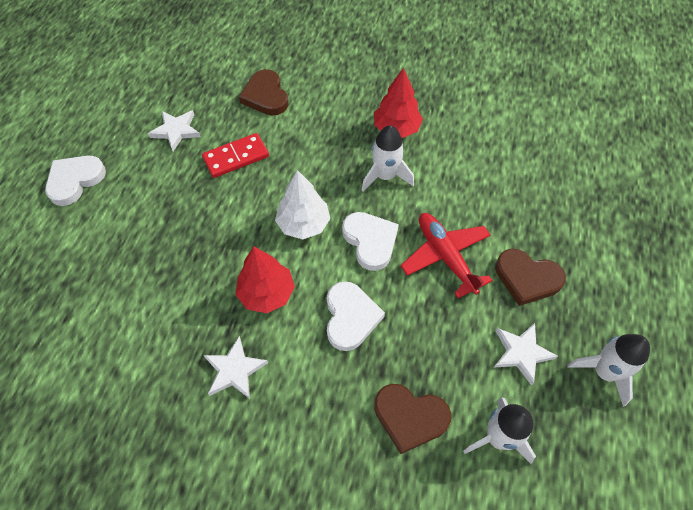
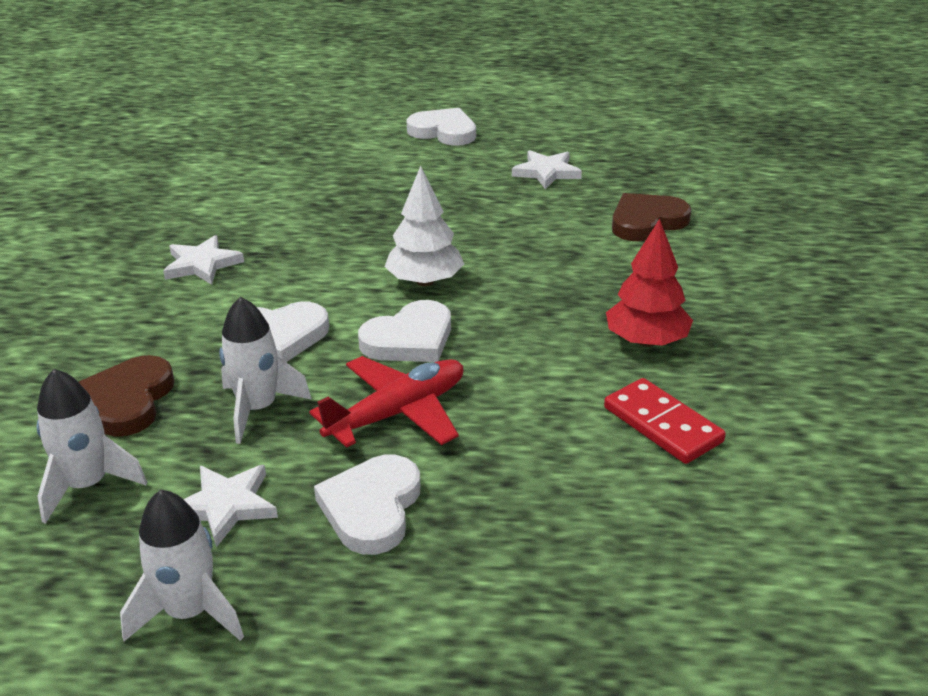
camera: 80 degrees right, 25 degrees down
(236, 157) = (521, 217): red domino -> red domino (662, 425)
(267, 293) = (309, 270): red tree -> none
(385, 176) = (539, 340): white rocket -> white rocket (258, 409)
(527, 278) = (372, 508): brown heart -> white heart

